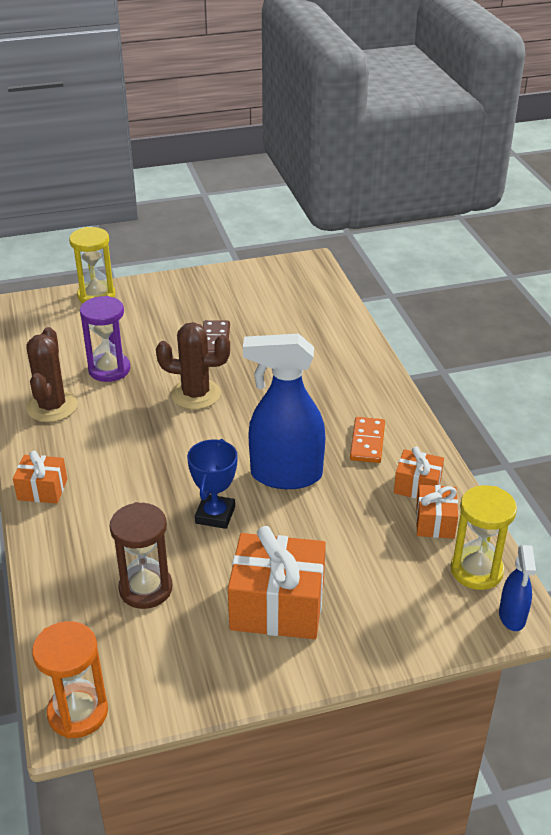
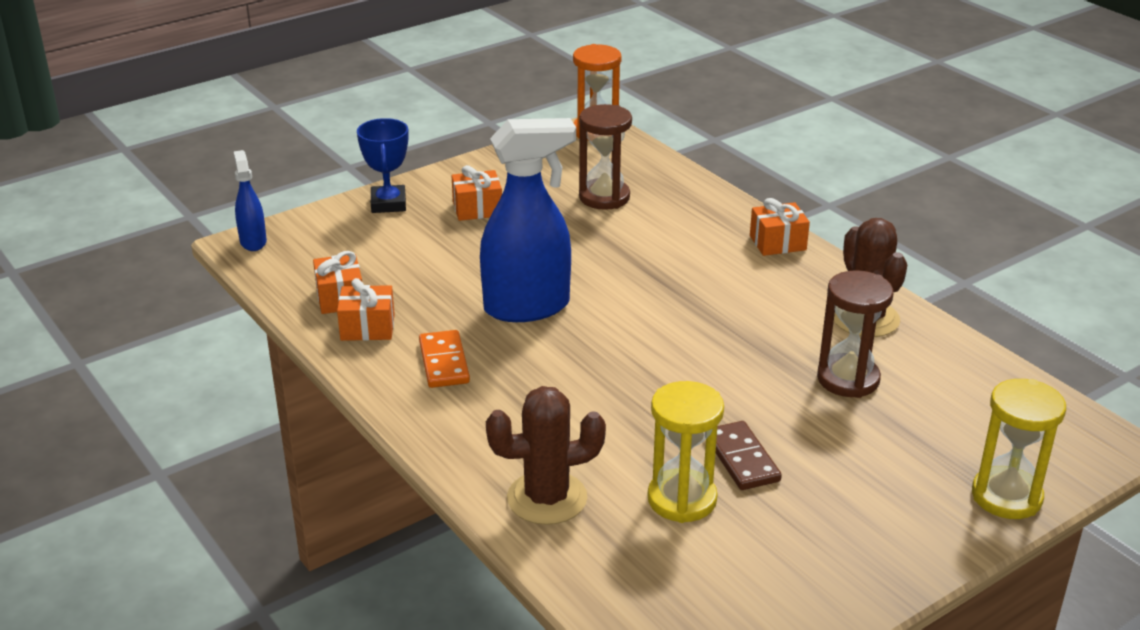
camera: 160 degrees right, 5 degrees down
(109, 369) = (848, 379): purple hourglass -> brown hourglass
(195, 394) = (702, 372): brown cactus -> brown cactus (547, 498)
(215, 515) = (581, 258): blue trophy -> blue trophy (388, 204)
(277, 606) = (477, 209): orange gift -> orange gift, size x0.54
(476, 570) = (290, 267): yellow hourglass -> yellow hourglass (682, 499)

